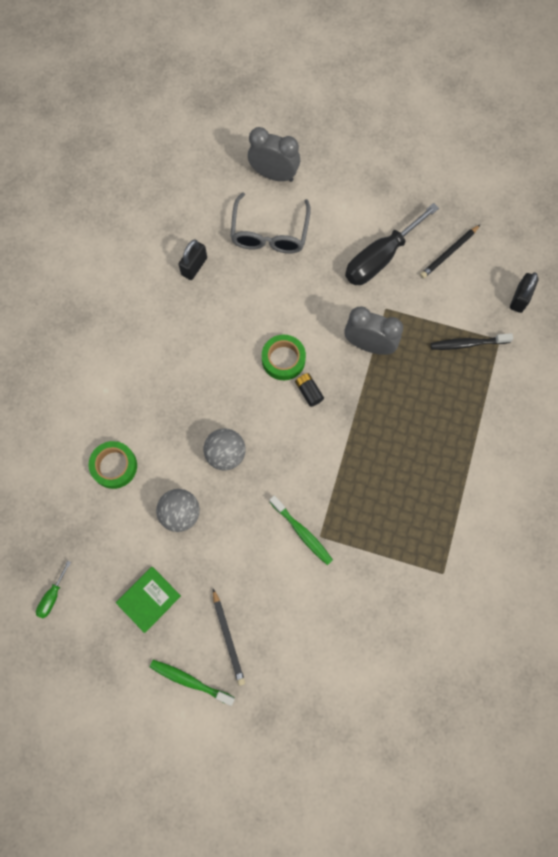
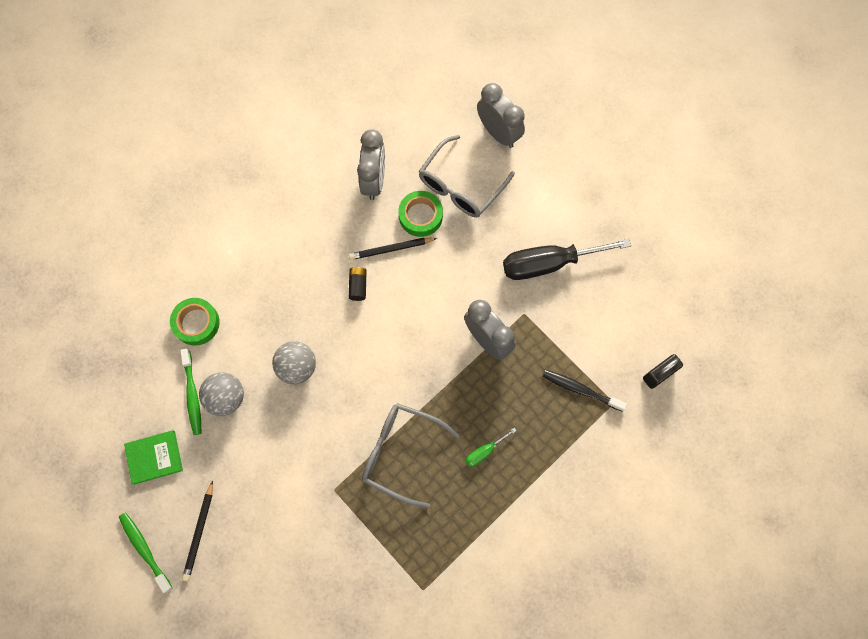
camera: 30 degrees right, 0 degrees up
(52, 596) = (78, 407): green screwdriver -> green screwdriver (484, 451)
(194, 266) = (374, 181): black padlock -> grey clock
(283, 359) = (401, 310): green tape -> green tape (420, 216)
(302, 532) = (320, 477): green toothbrush -> green toothbrush (192, 395)
(309, 392) = (405, 352): black battery -> black battery (358, 286)
(357, 474) = (402, 453): none -> grey glasses
(449, 253) = (617, 294): black pencil -> black pencil (391, 249)

